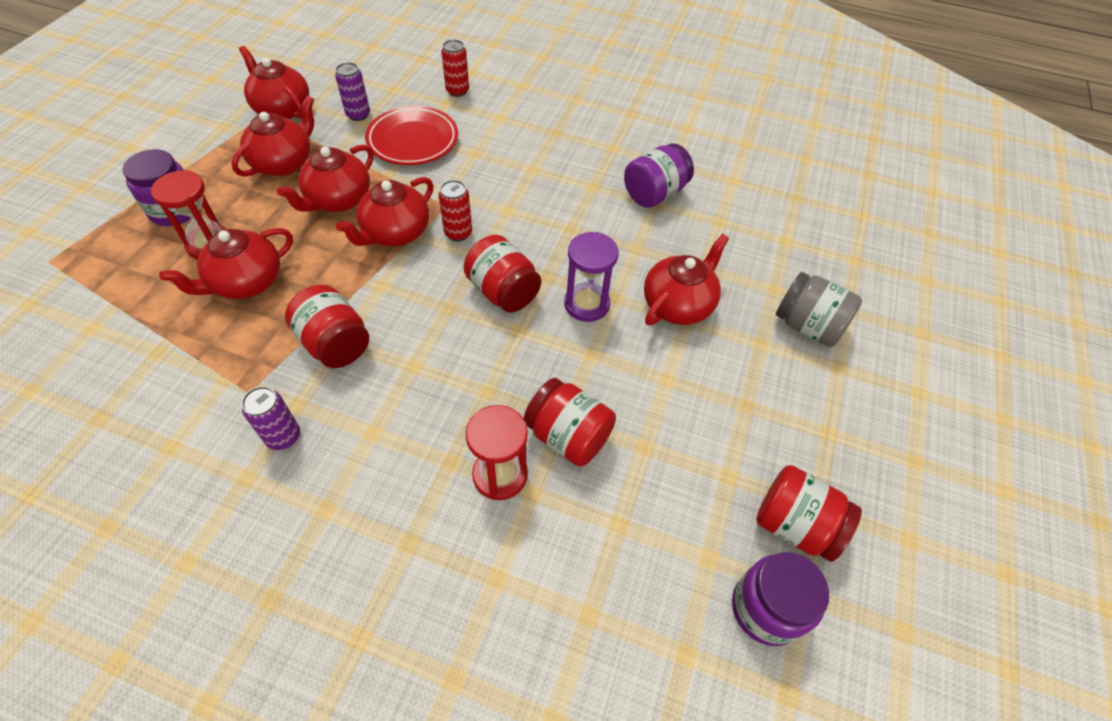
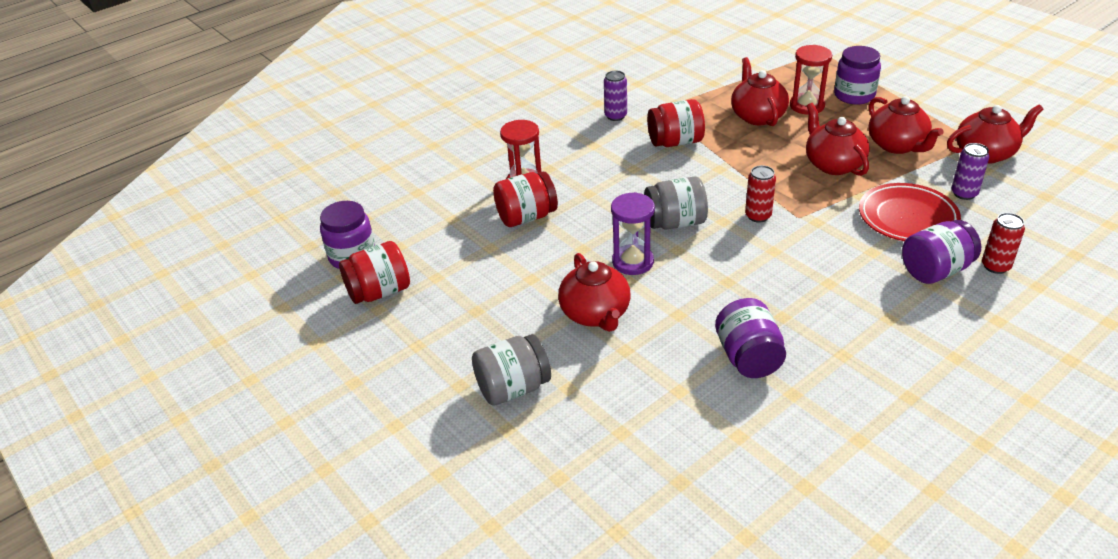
camera: 125 degrees right, 15 degrees down
(395, 233) = (776, 185): red teapot -> none
(481, 117) = (935, 270): none -> purple jar
(503, 292) = (675, 222): red jar -> grey jar

